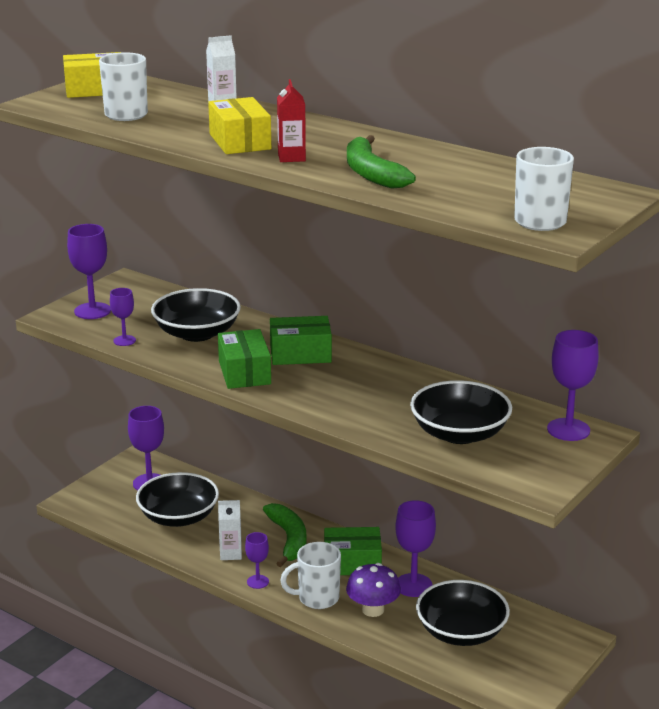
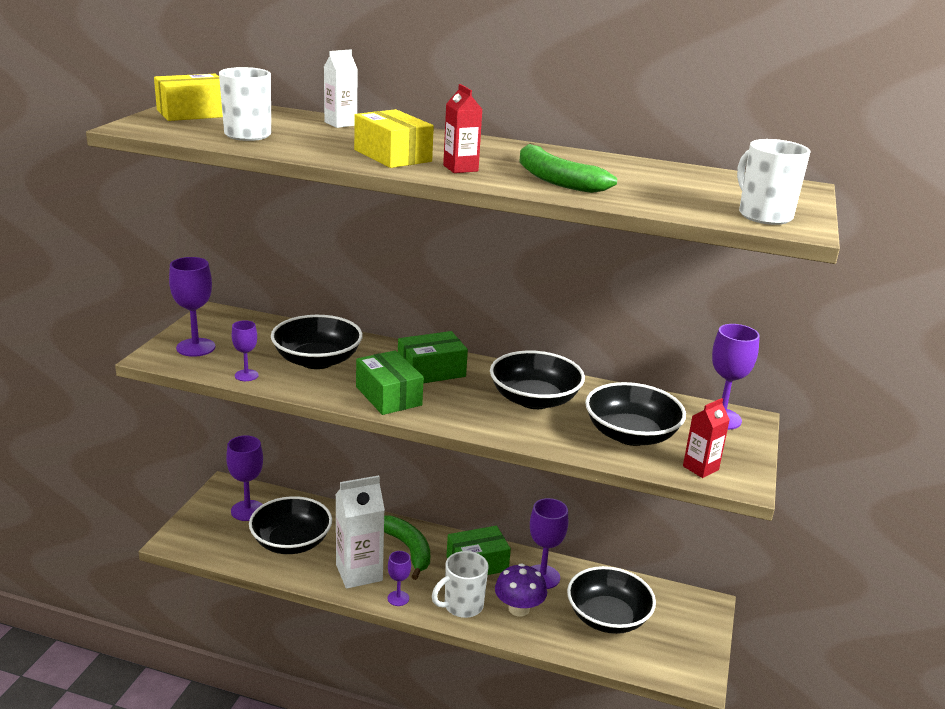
camera: 20 degrees left, 0 degrees up
(231, 554) = (359, 573): white carton -> white carton, size x1.82
(385, 391) = (534, 399): none -> black bowl
(507, 471) = (700, 468): none -> red carton

